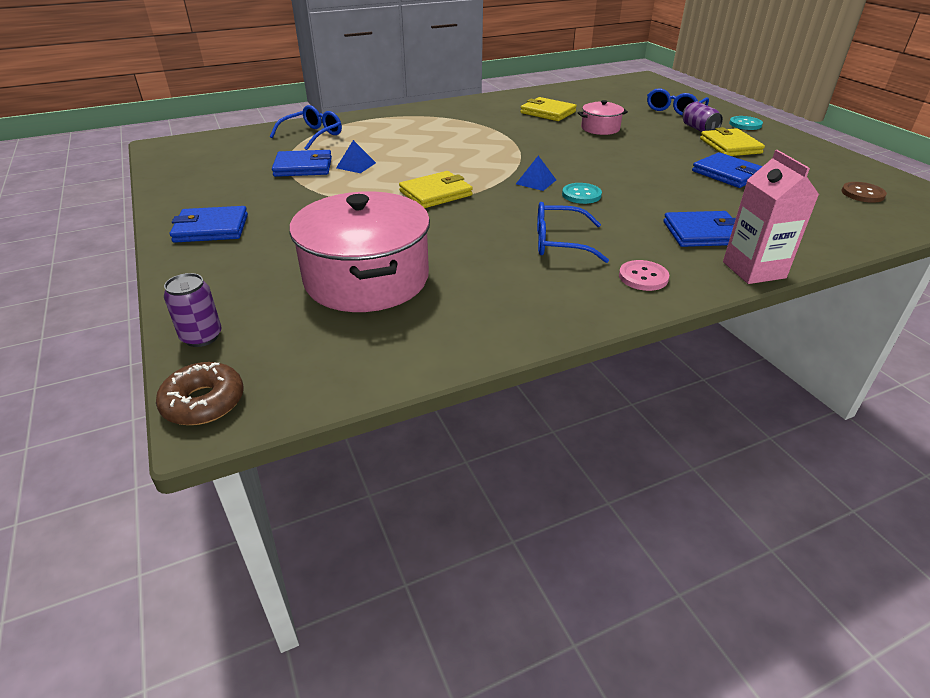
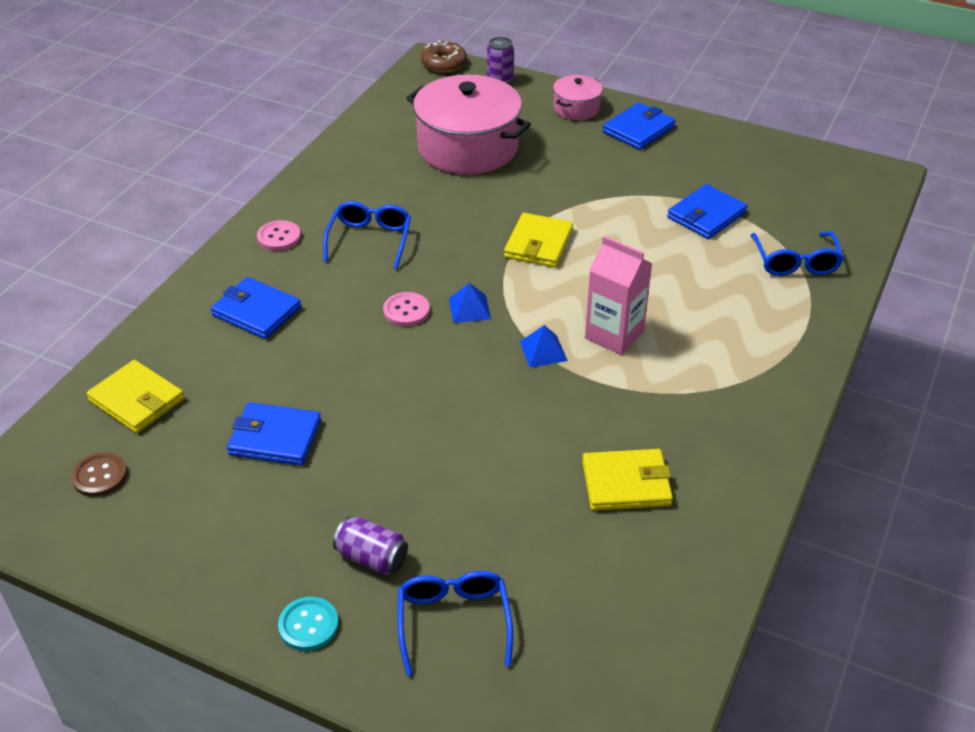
camera: 140 degrees right, 5 degrees up
(356, 165) = (667, 242): blue pyramid -> blue pyramid (543, 351)
(560, 243) = (369, 240): blue glasses -> blue glasses turned 45 degrees counterclockwise
(581, 195) = (406, 311): turquoise button -> pink button
(600, 128) = (509, 473): pink pot -> pink pot (576, 108)
(702, 233) = (256, 311): blue wallet -> blue wallet turned 75 degrees clockwise
(730, 146) = (301, 522): yellow wallet -> yellow wallet (137, 400)
(753, 270) = (194, 286): pink carton -> pink carton (614, 335)

